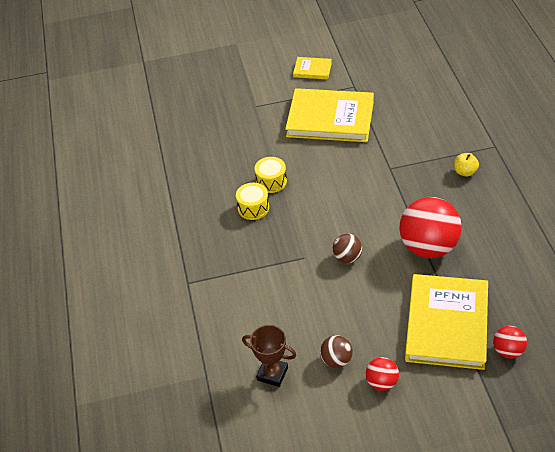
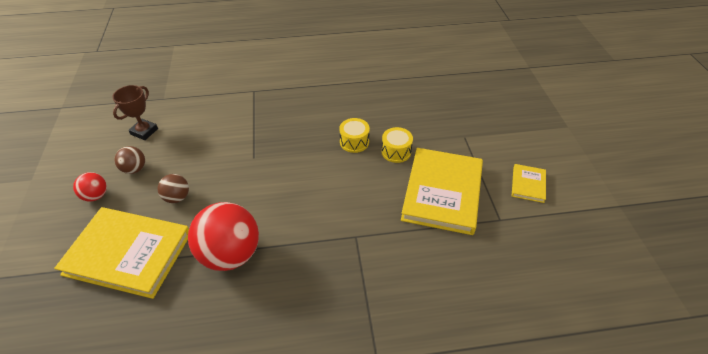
camera: 90 degrees right, 0 degrees up
(253, 208) = (323, 129): yellow drum -> yellow drum (396, 151)
(347, 257) = (241, 187): brown ball -> brown ball (177, 197)
(465, 172) = (335, 313): yellow apple -> none
(508, 351) = (68, 302): red ball -> none

